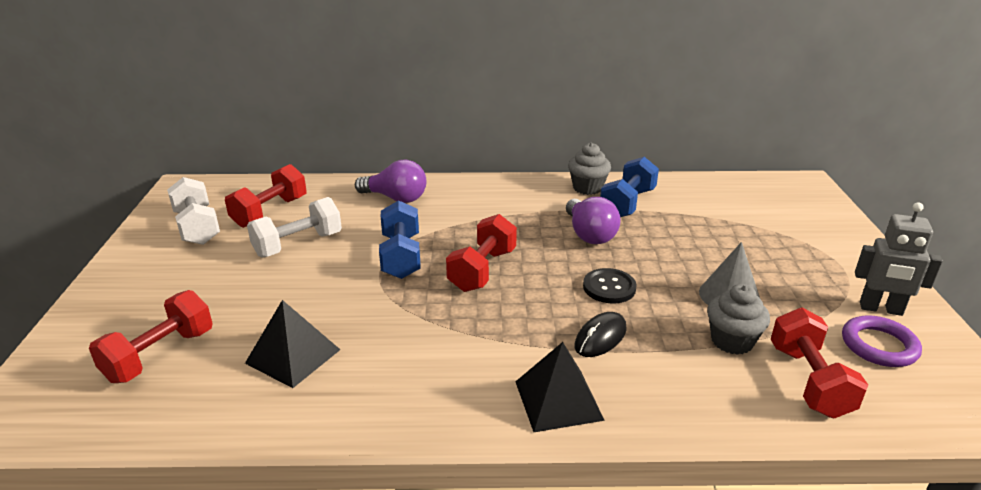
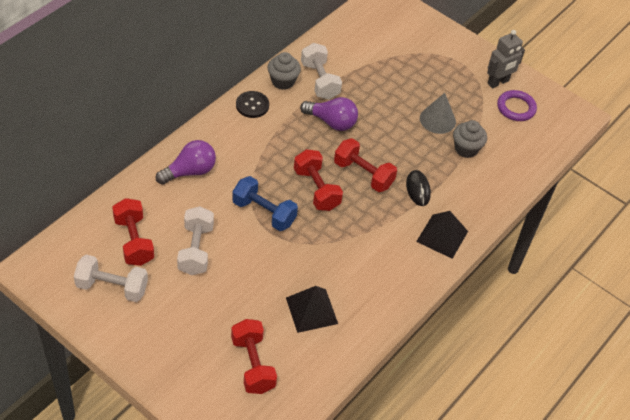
camera: 55 degrees left, 20 degrees up
(609, 287) = (385, 154): black button -> black button (252, 105)
(627, 203) = (320, 81): blue dumbbell -> white dumbbell
(809, 381) = (511, 149): red dumbbell -> red dumbbell (363, 174)

